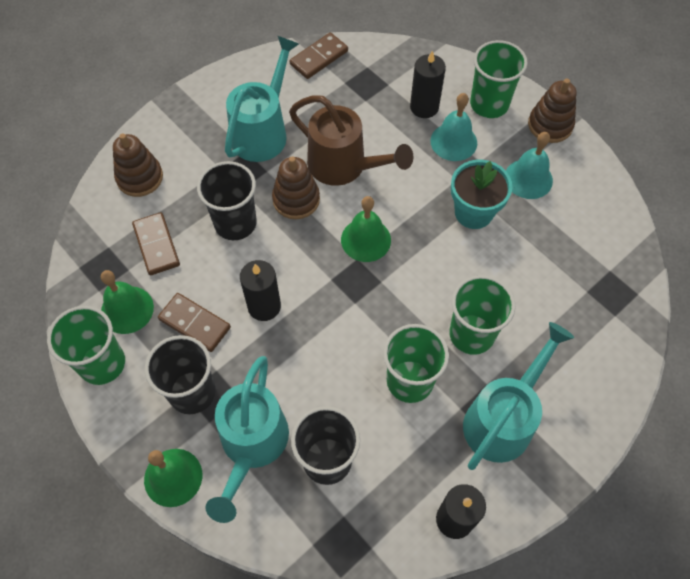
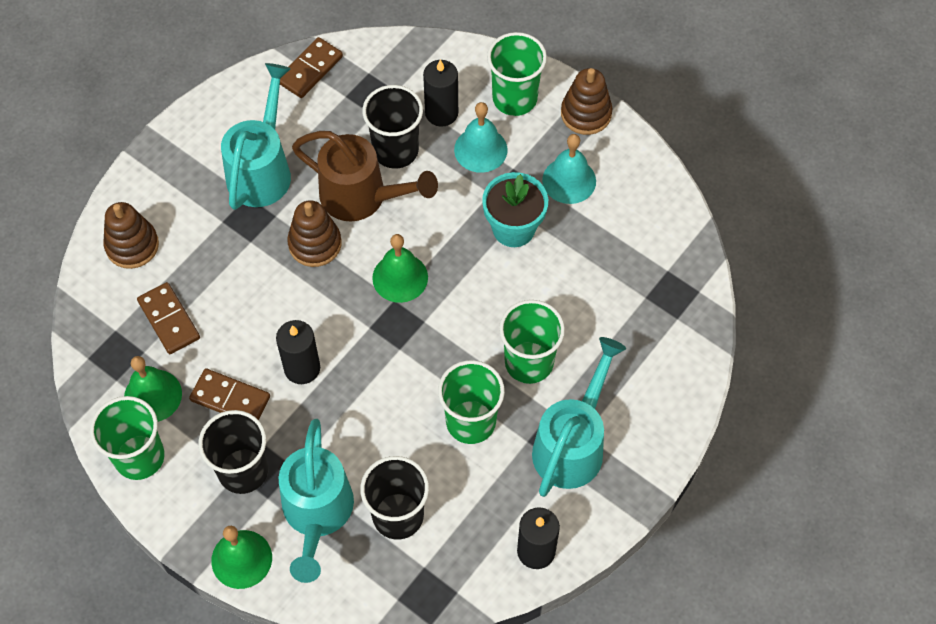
camera: 10 degrees left, 0 degrees up
(235, 223) = (252, 281): black cup -> black cup (395, 150)

